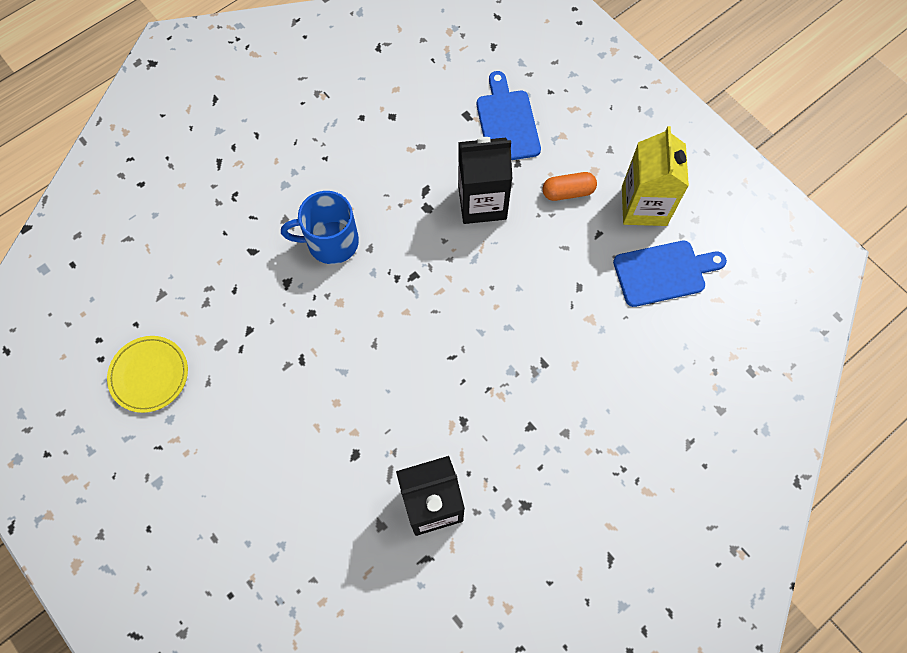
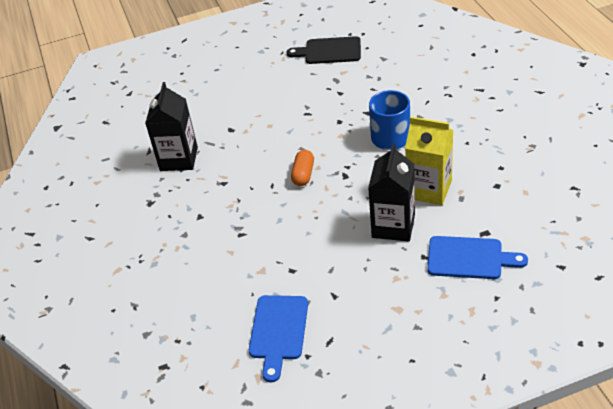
camera: 115 degrees right, 25 degrees down
(149, 375) = (329, 51): yellow plate -> black cutting board
(568, 192) = (383, 284): orange capsule -> orange capsule (303, 174)
(644, 206) = (348, 336): yellow carton -> yellow carton (429, 189)

